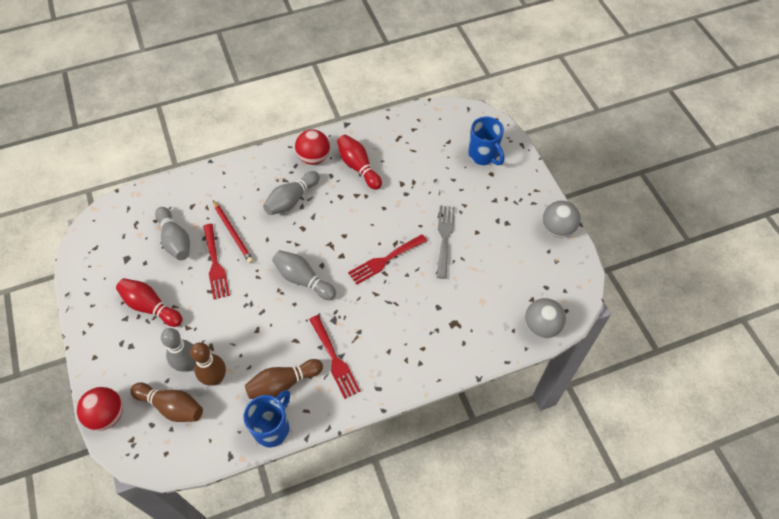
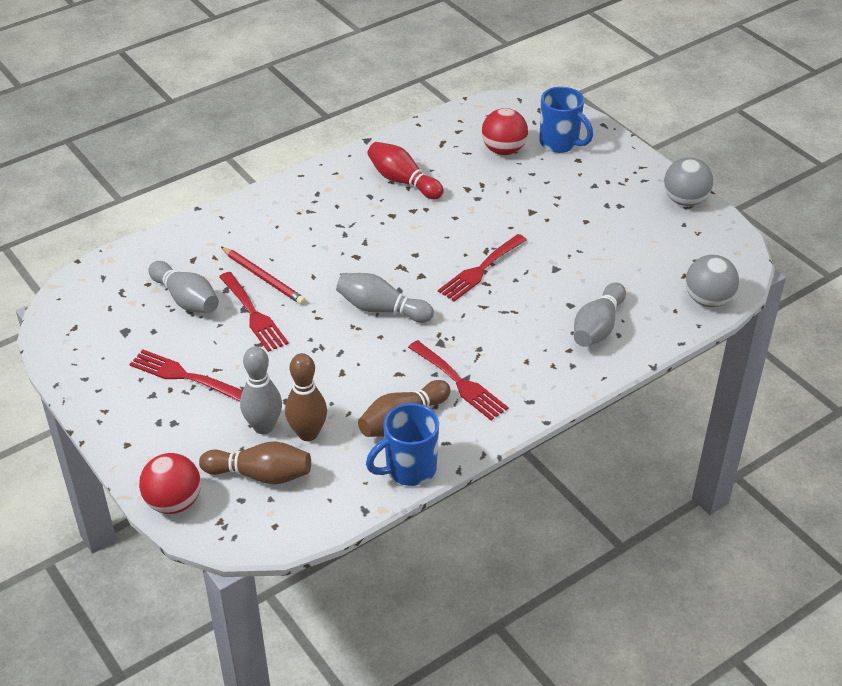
camera: 15 degrees left, 15 degrees down
(150, 307) = (183, 376): red bowling pin -> red fork
(272, 428) = (409, 469): blue mug -> blue mug turned 135 degrees counterclockwise
(291, 200) = (328, 230): grey bowling pin -> grey bowling pin (597, 327)
(314, 158) = (338, 181): red ball -> red ball (503, 150)
(444, 238) = (547, 234): grey fork -> none

